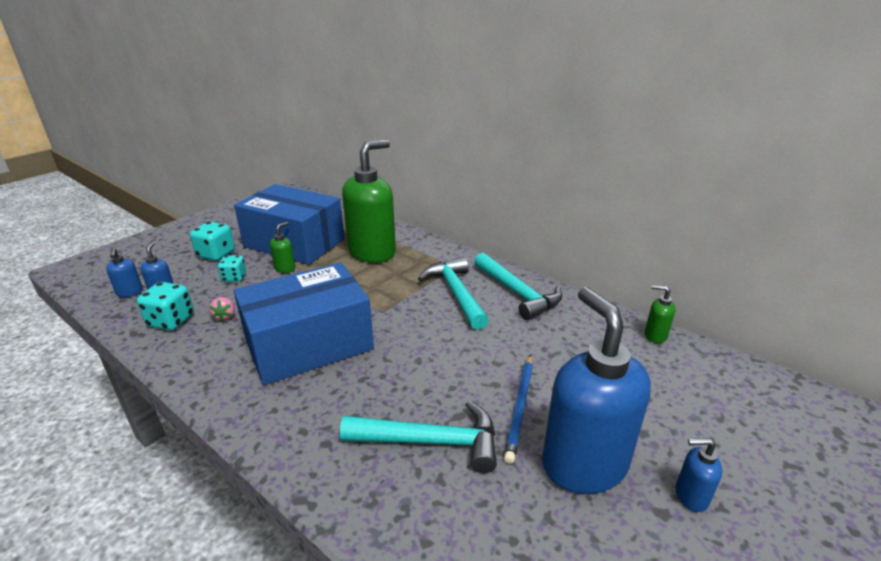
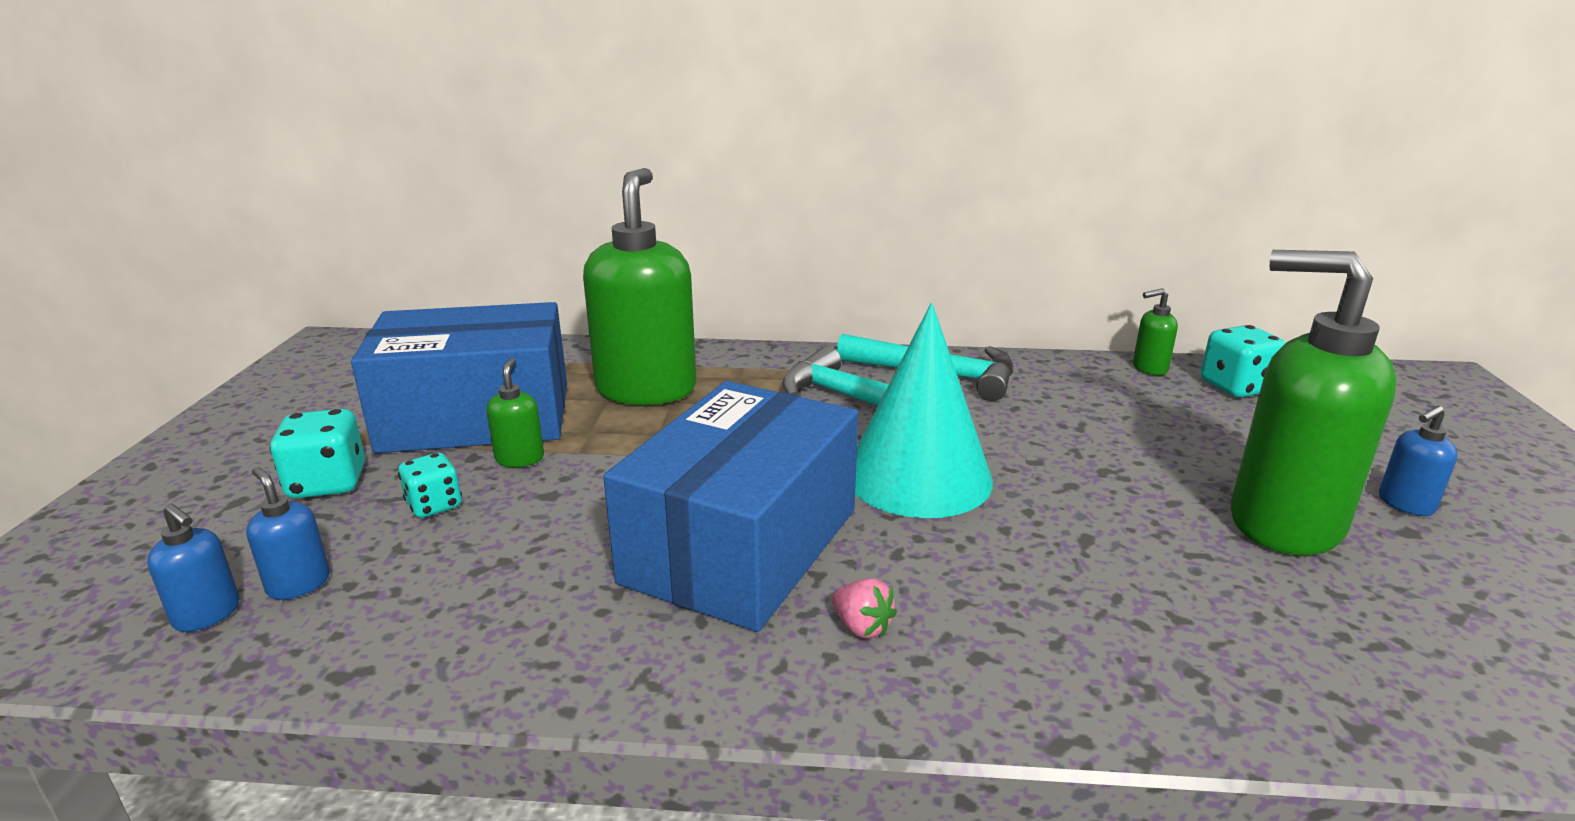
camera: 35 degrees left, 5 degrees down
(171, 321) = (402, 620): turquoise dice -> turquoise dice (1236, 387)
(225, 316) = (515, 569): pink strawberry -> pink strawberry (861, 627)
(426, 345) = (918, 476): none -> turquoise cone
(431, 441) = (1103, 582): turquoise hammer -> none
(520, 408) = (1137, 497): blue pencil -> none
(583, 464) = (1283, 523): blue soap dispenser -> green soap dispenser

